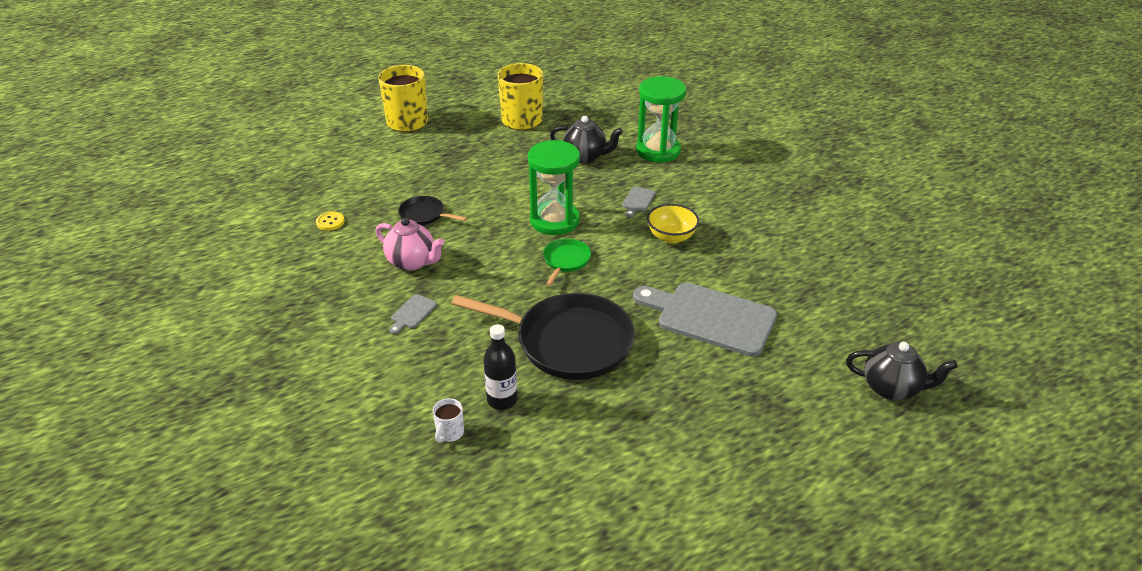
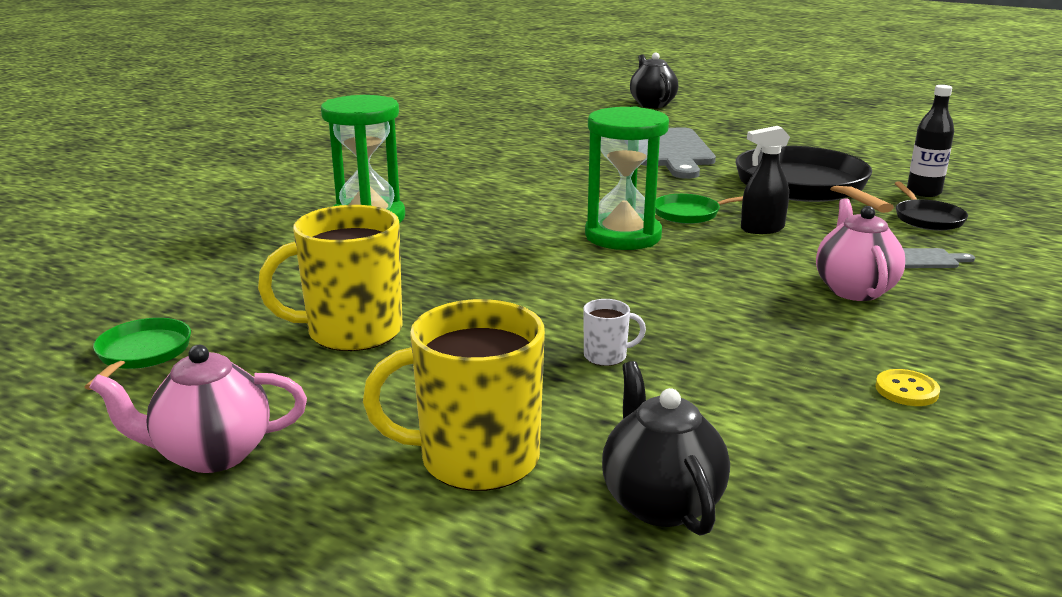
camera: 120 degrees left, 15 degrees down
(424, 215) = (750, 318): black pan -> black pan (927, 219)
(450, 433) = (1000, 199): white mug -> white mug (606, 356)
(464, 83) = (211, 454): none -> pink teapot
(515, 276) = (762, 229): none -> black spray bottle
(549, 80) = (142, 353): none -> green pan
(585, 157) = (435, 255): black teapot -> black teapot (660, 502)
(638, 201) = (512, 206): grey cutting board -> none
(671, 237) = (564, 181): yellow bowl -> none

